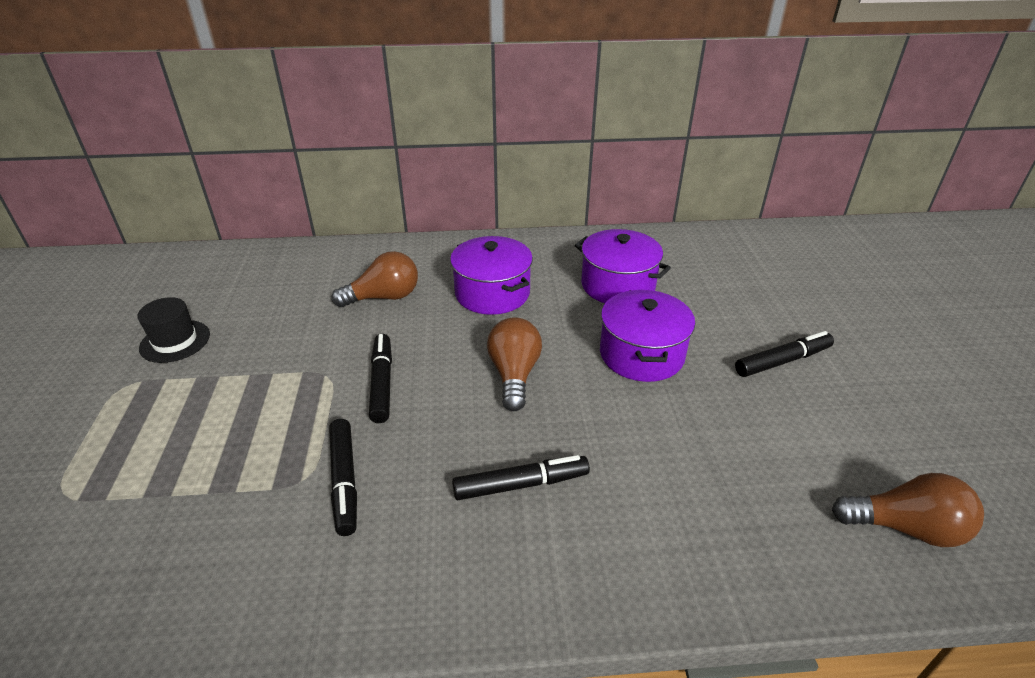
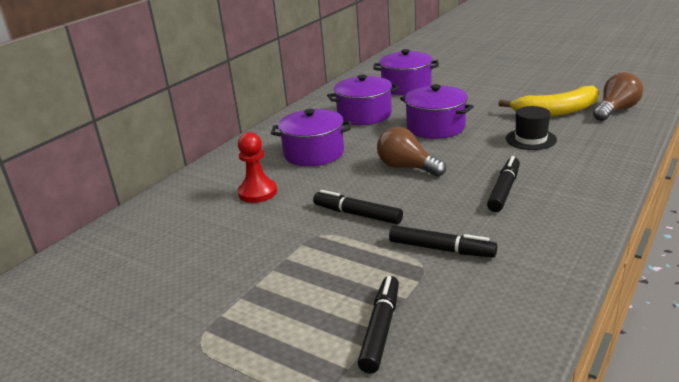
camera: 50 degrees left, 10 degrees down
(175, 341) = (170, 303): black hat -> black hat (530, 139)
(384, 297) = (257, 192): brown light bulb -> red pawn
(733, 282) = (406, 87): none -> purple pot
(782, 361) = (484, 97): black marker -> black marker (380, 329)
(817, 454) = (556, 112): none -> yellow banana

